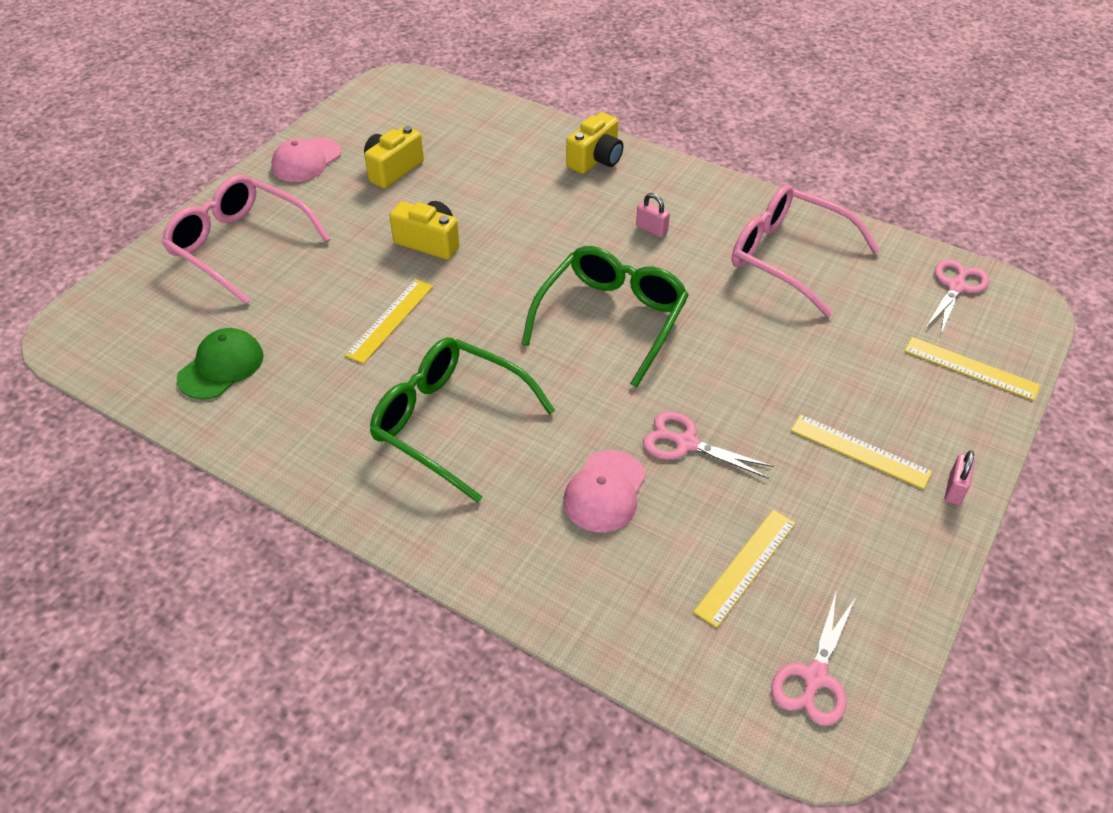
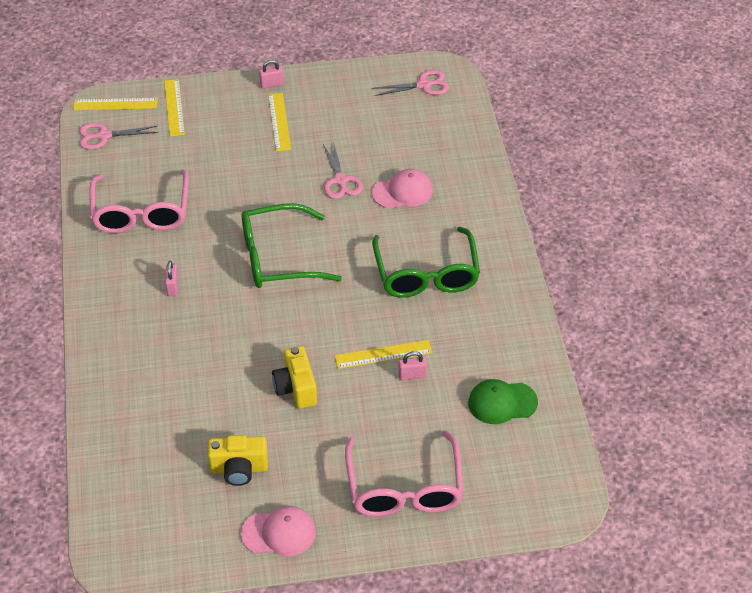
camera: 130 degrees left, 0 degrees up
(339, 324) = (412, 375): none -> pink padlock
(596, 159) = (117, 360): yellow camera -> none
(745, 566) = (392, 127): yellow ruler -> yellow ruler (115, 104)

